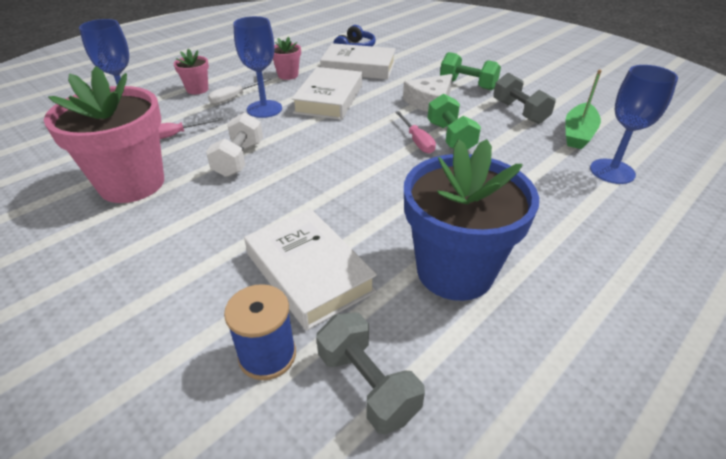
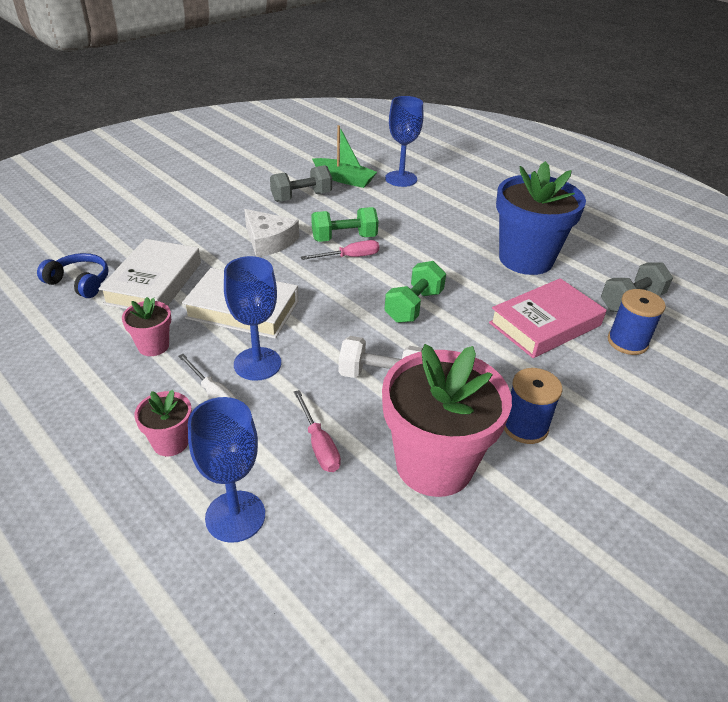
camera: 90 degrees left, 0 degrees up
(151, 237) = (525, 427): none -> blue spool
(309, 272) = (545, 324): white book -> pink book
(467, 84) = (233, 214): green dumbbell -> green dumbbell (414, 306)

